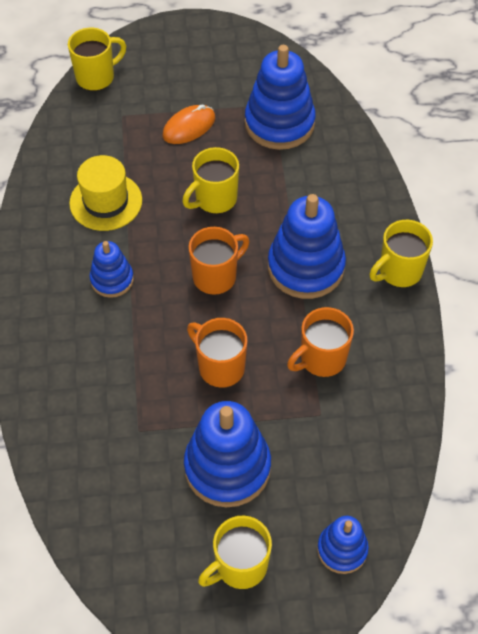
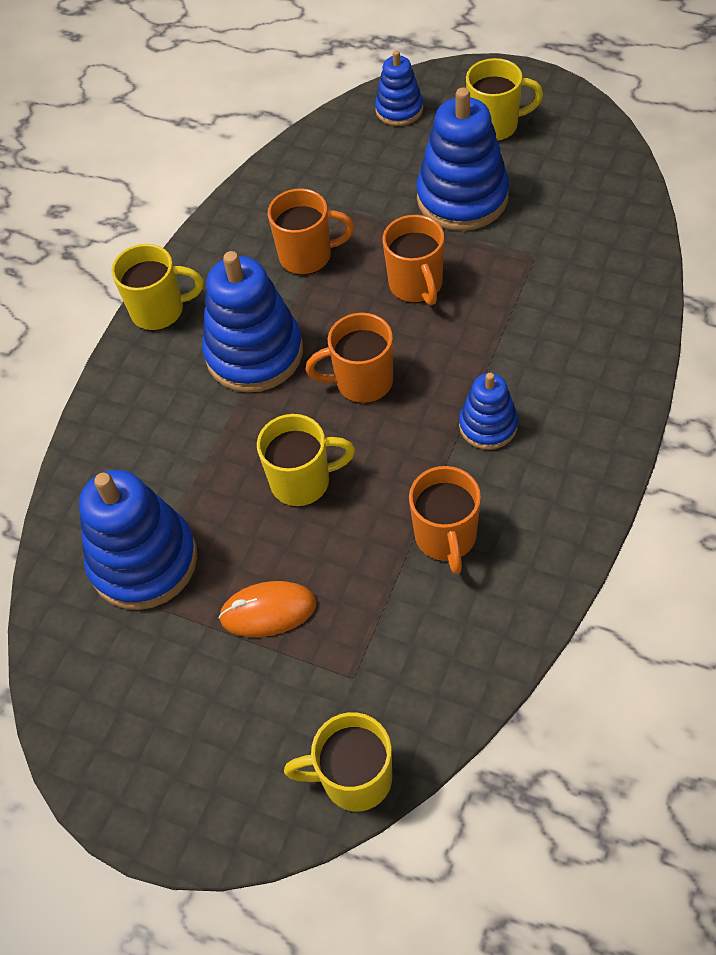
camera: 145 degrees left, 0 degrees up
(106, 202) = (446, 537): yellow hat -> orange mug

